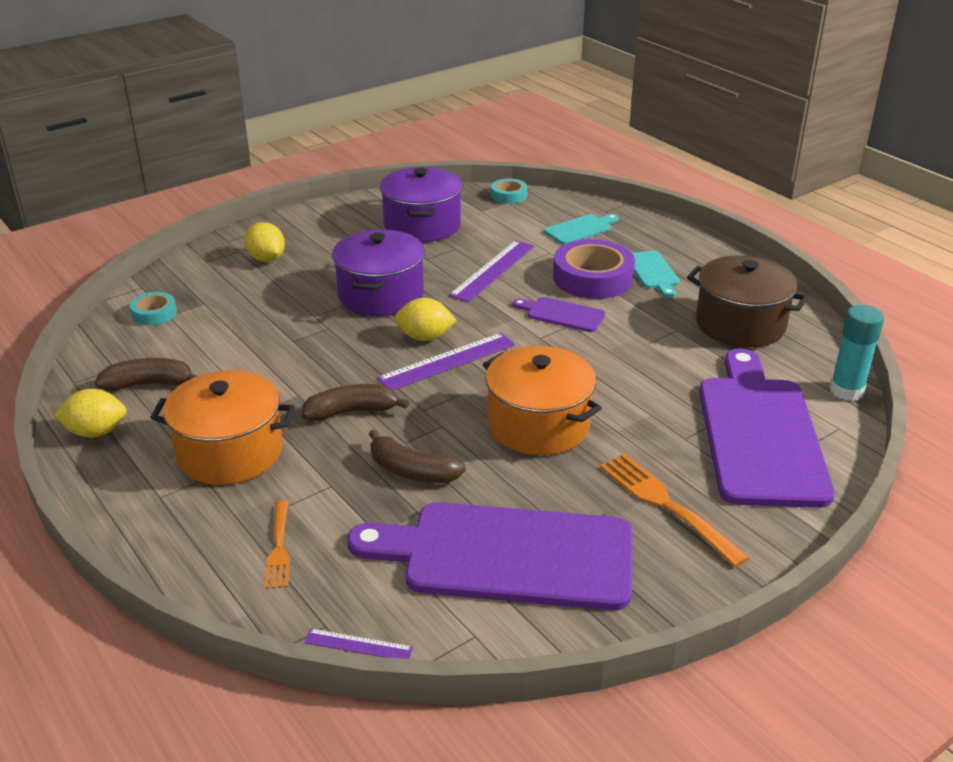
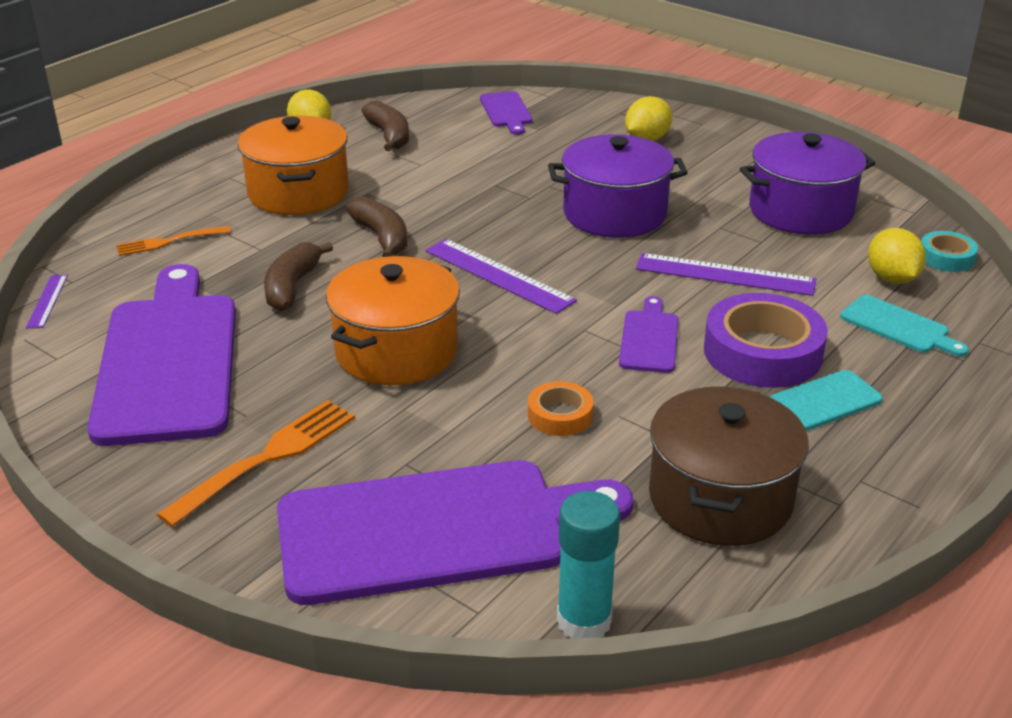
camera: 75 degrees right, 0 degrees up
(154, 313) = (506, 111): turquoise tape -> purple cutting board
(425, 337) = (541, 254): yellow lemon -> yellow lemon (891, 278)
(643, 365) = (560, 415): none -> orange tape

